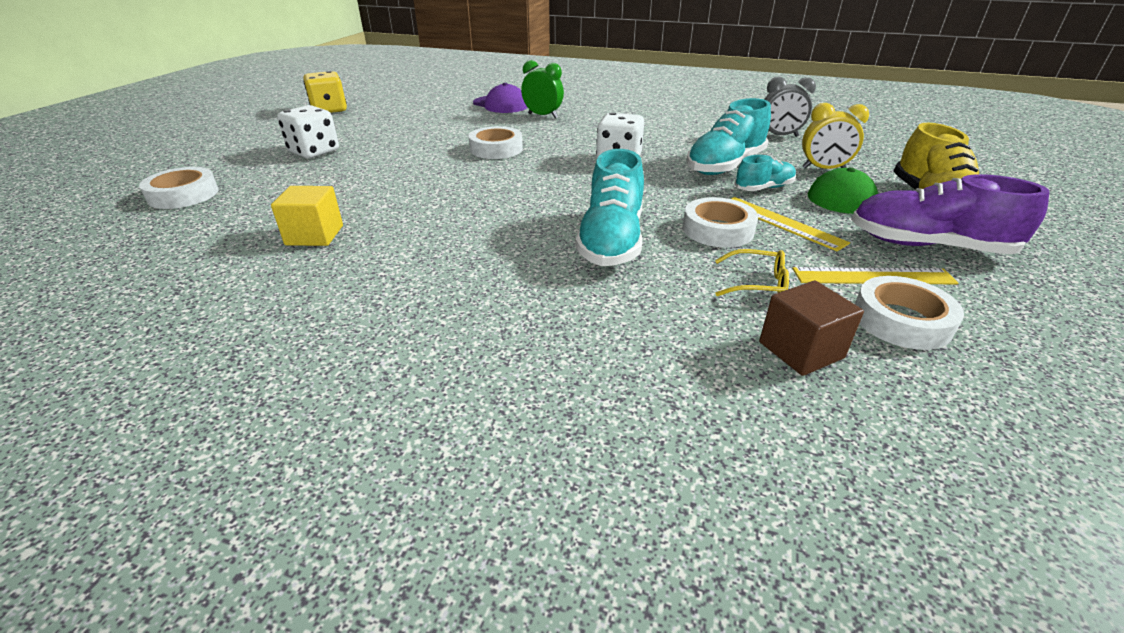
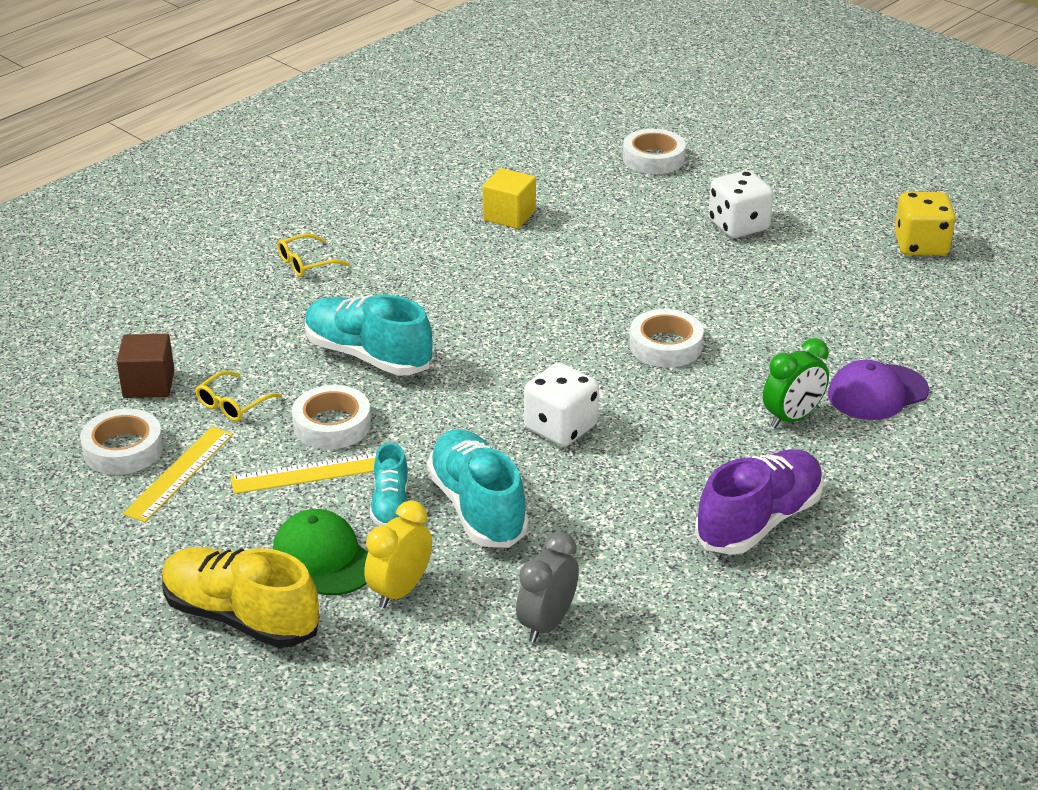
camera: 115 degrees right, 0 degrees up
(471, 328) = (307, 263): none -> yellow glasses
(927, 246) = (182, 544): purple shoe -> purple shoe (759, 521)

